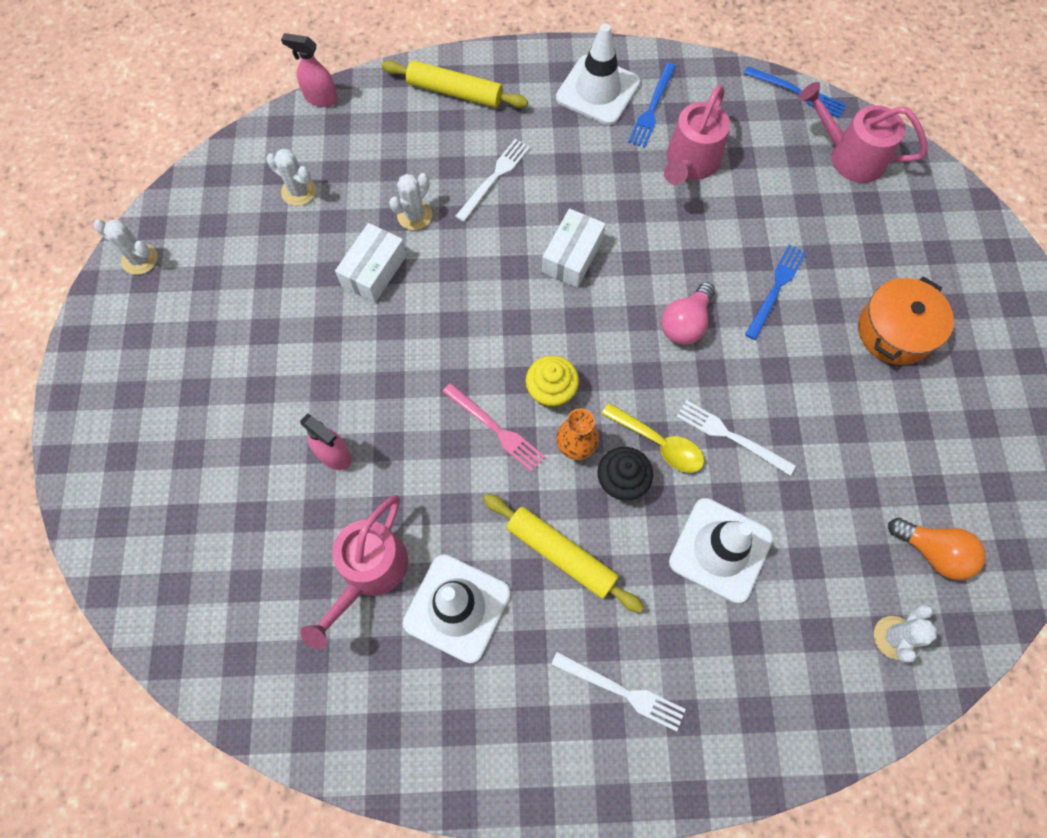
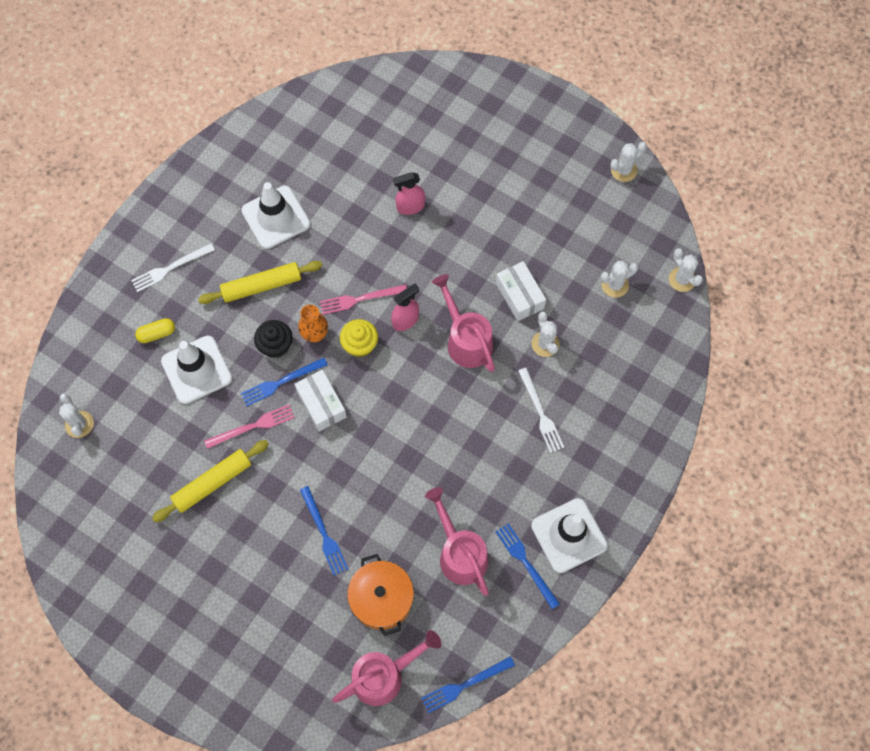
camera: 125 degrees right, 0 degrees up
(251, 138) = (682, 279): none -> white cactus
(321, 98) = (689, 341): pink spray bottle -> pink spray bottle (405, 320)
(368, 573) = (328, 186): pink watering can -> pink watering can (465, 339)
(455, 92) = (635, 433): yellow rolling pin -> yellow rolling pin (212, 483)
(572, 256) = (443, 421): white box -> white box (321, 404)
(658, 443) = (281, 382): yellow spoon -> blue fork
(685, 323) = (343, 456): pink light bulb -> none
(716, 636) = (157, 334): none -> yellow capsule
(731, 436) = (253, 426): white fork -> pink fork
(895, 331) = (237, 585): orange pot -> orange pot (381, 598)
(932, 552) = (100, 485): orange light bulb -> none

